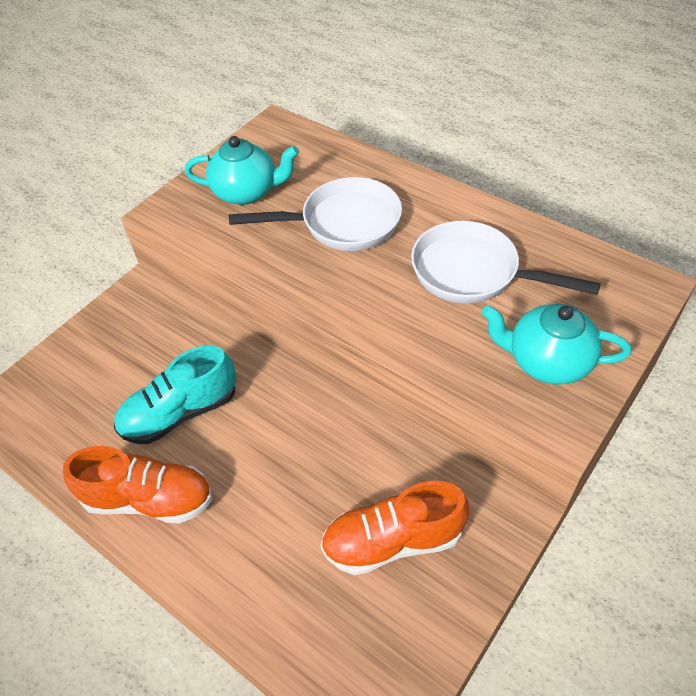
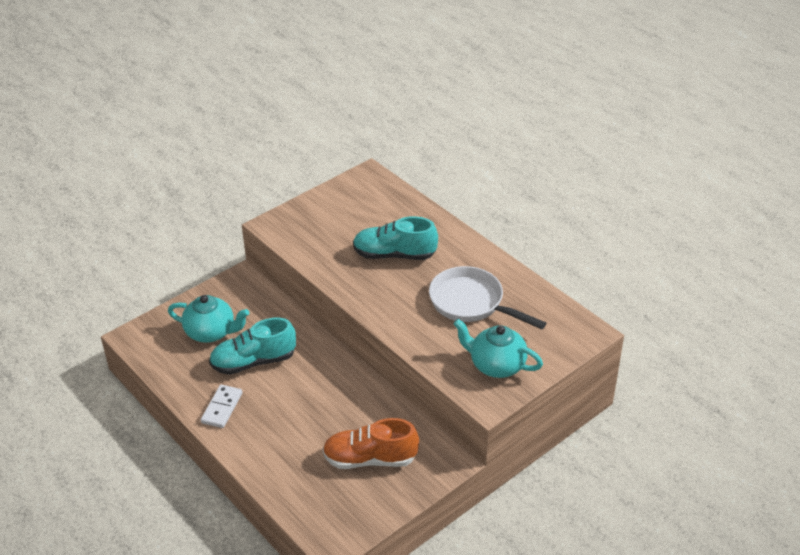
camera: 10 degrees right, 10 degrees down
(149, 499) = (222, 408): orange shoe -> white domino
(246, 192) = (333, 221): turquoise teapot -> turquoise teapot (211, 332)
(343, 223) = (394, 255): white pan -> turquoise shoe

